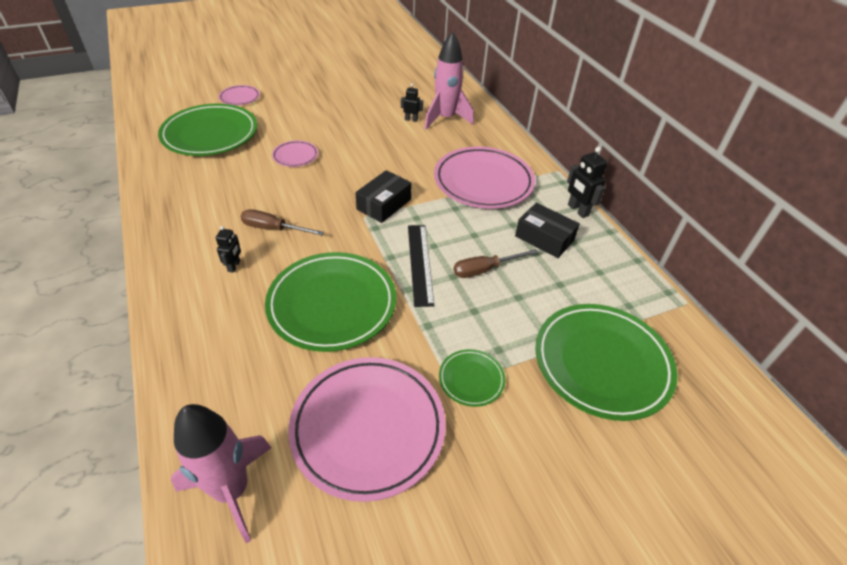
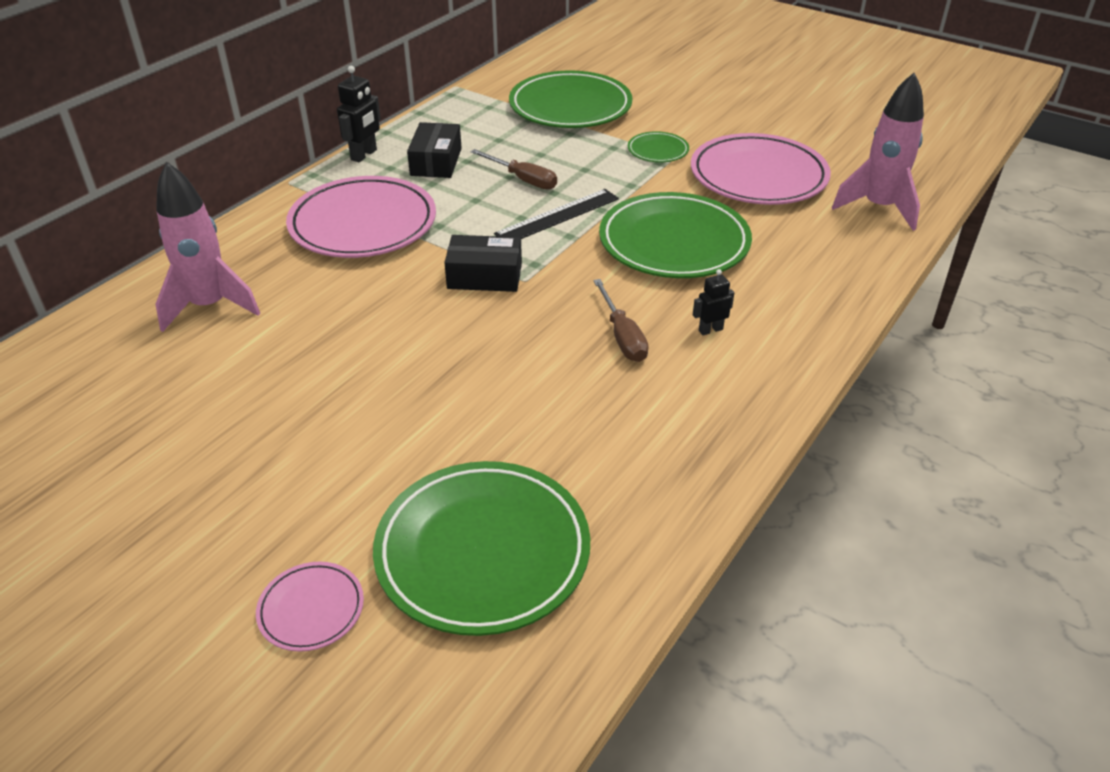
camera: 120 degrees left, 5 degrees down
(295, 156) = (452, 405): pink plate -> none
(411, 120) = (238, 338): black robot -> none

